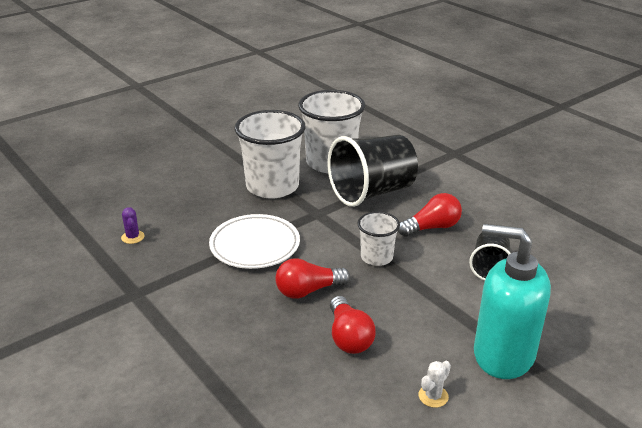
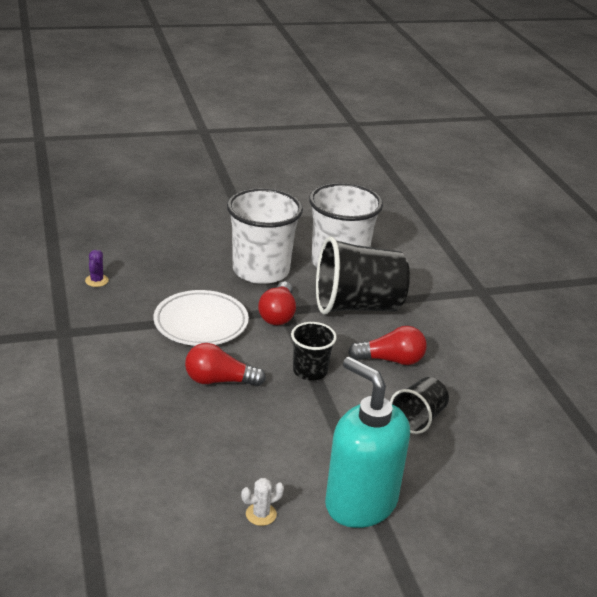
camera: 20 degrees right, 0 degrees up
(349, 337) = (224, 435): red light bulb -> red light bulb (278, 314)
(376, 257) = (310, 371): white cup -> black cup

